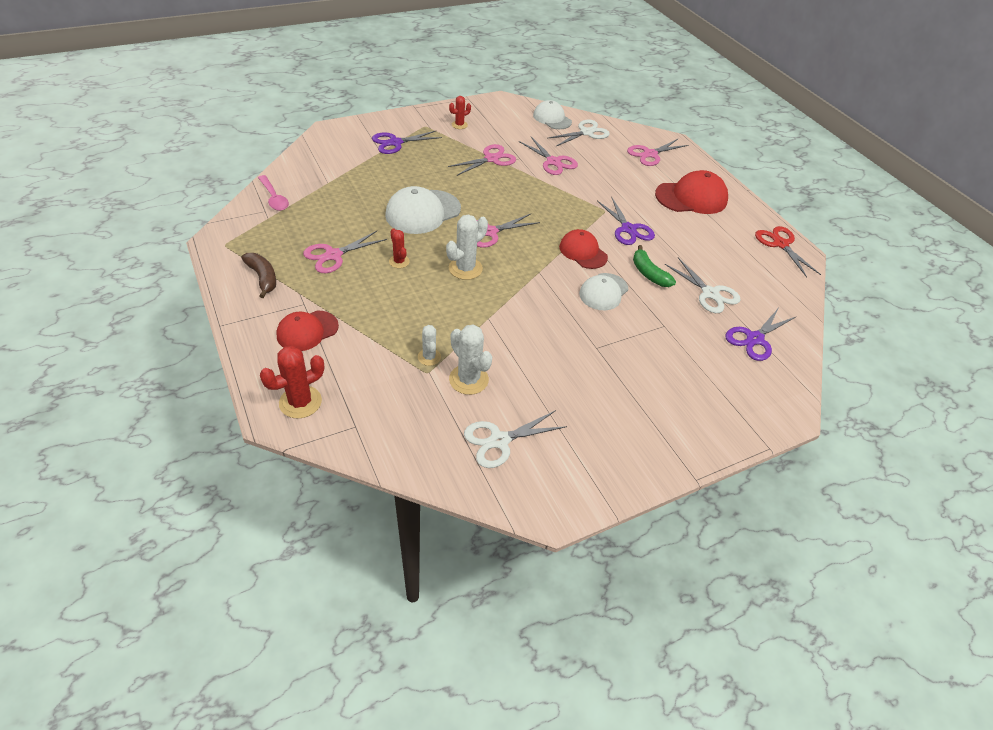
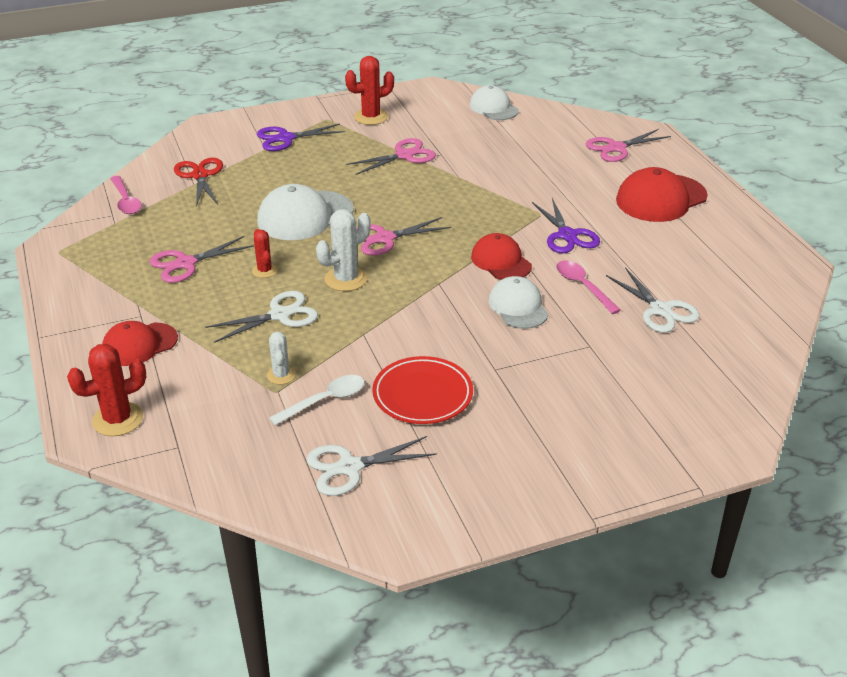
camera: 10 degrees right, 10 degrees down
(263, 278) = (97, 287): brown banana -> none
(459, 125) = (371, 117): red cactus -> red cactus, size x1.66
(468, 379) = (325, 400): white cactus -> white spoon
(545, 372) = (422, 395): none -> red plate
(553, 162) = (484, 158): pink scissors -> none
(586, 132) = (535, 124): white scissors -> white scissors (280, 315)
(603, 292) = (518, 306): white cap -> white cap turned 120 degrees clockwise
(649, 273) = (583, 286): green banana -> pink spoon
(691, 197) = (661, 198): red cap -> red cap turned 150 degrees clockwise
(754, 339) = (709, 363): purple scissors -> none
(780, 244) = (772, 253): red scissors -> red scissors (200, 176)

